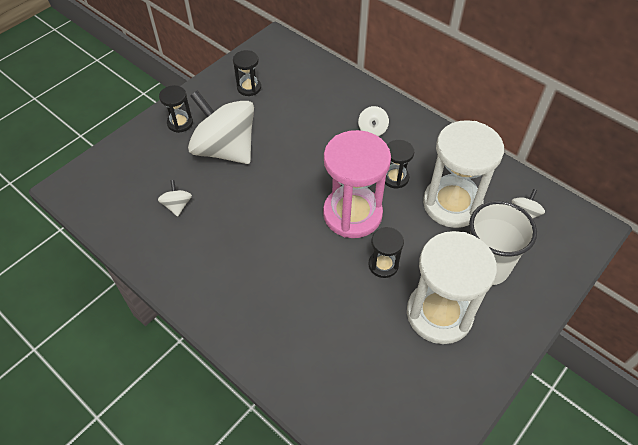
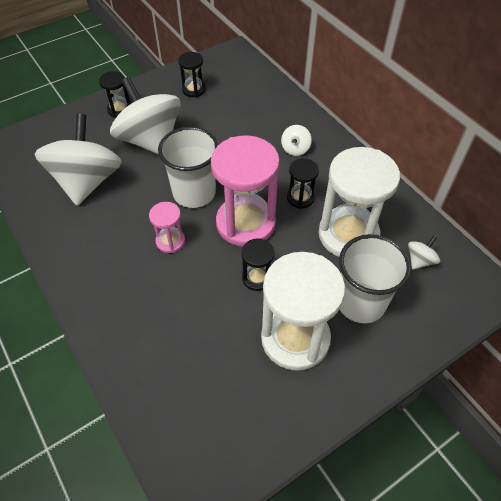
camera: 15 degrees right, 0 degrees up
(177, 205) = (87, 181): white spinning top -> white spinning top, size x2.50
(286, 248) = (170, 241): none -> pink hourglass
(291, 194) = (194, 193): none -> white cup

